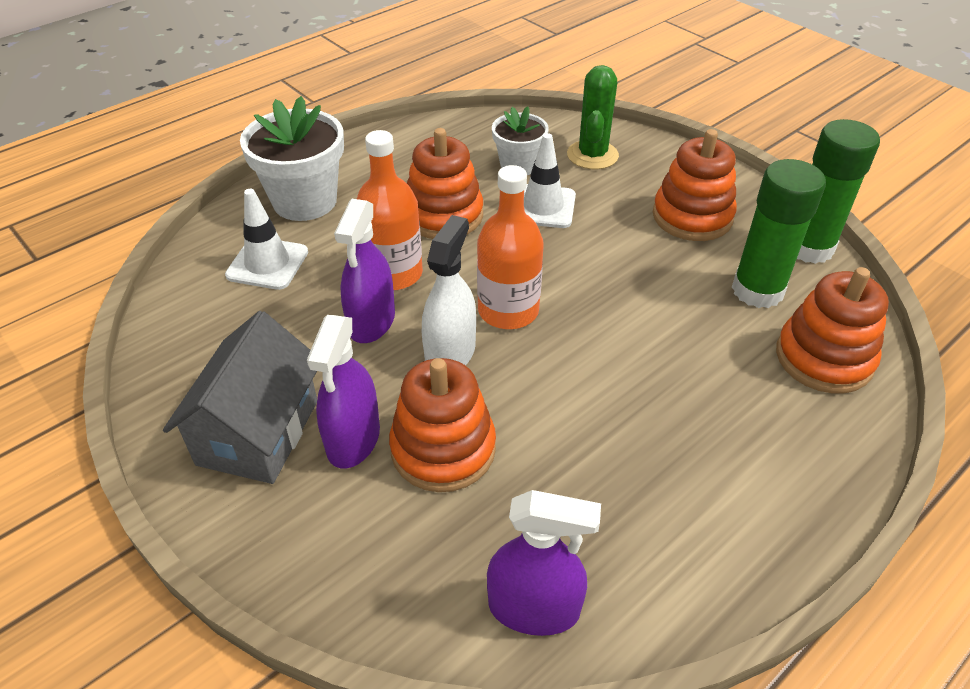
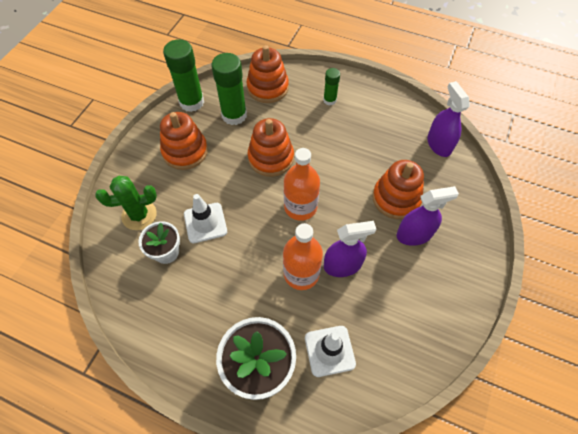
camera: 115 degrees left, 15 degrees up
(258, 432) = (437, 276): grey house -> none
(443, 215) = (237, 272): orange stacking toy -> orange stacking toy (271, 158)
(450, 353) = (342, 219): white spray bottle -> none
(756, 449) = (329, 100): none -> green glue stick

